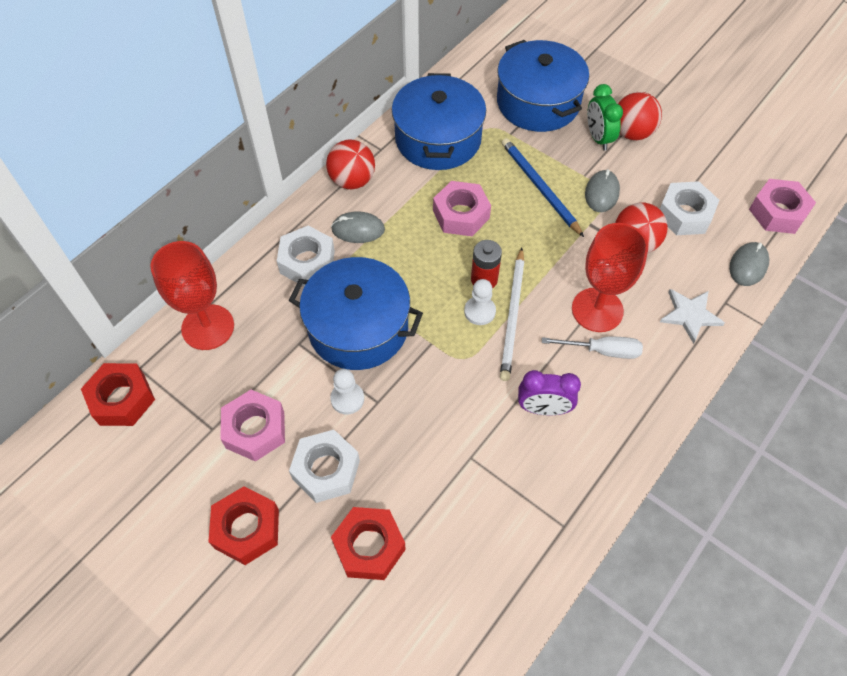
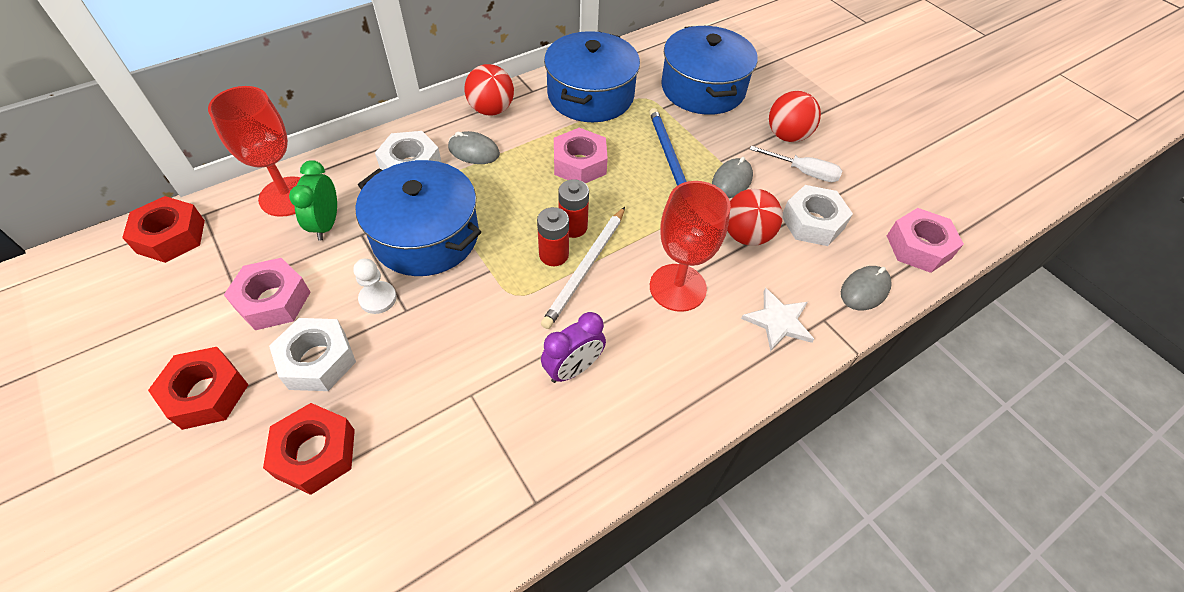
camera: 15 degrees right, 5 degrees down
(479, 311) = (553, 255): white pawn -> red battery
(543, 409) = (573, 369): purple clock -> purple clock turned 60 degrees counterclockwise
(598, 138) = (750, 132): green clock -> green clock (326, 224)
(602, 351) = (665, 329): white screwdriver -> white screwdriver (803, 172)

